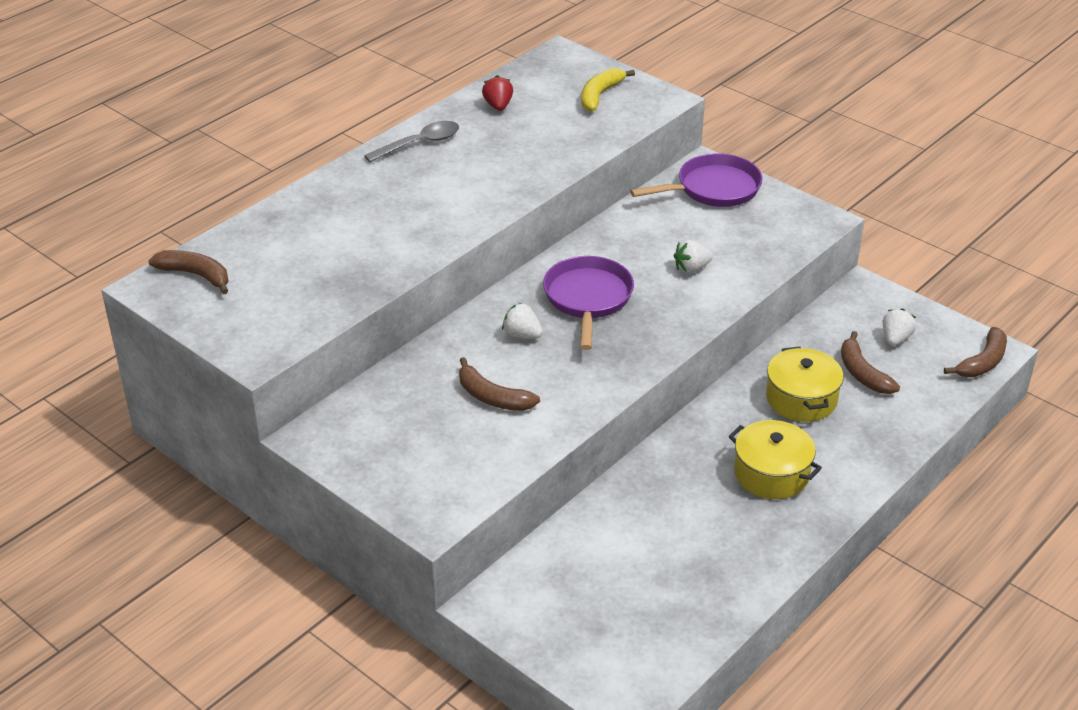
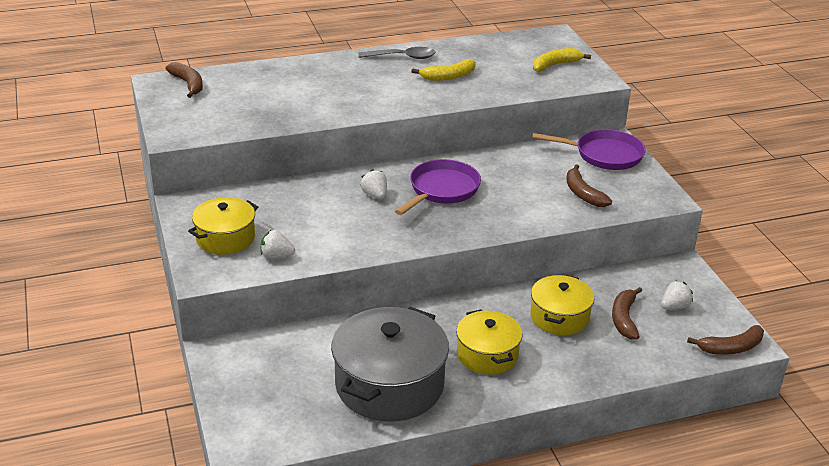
camera: 30 degrees right, 5 degrees down
(408, 461) = (225, 238): none -> yellow pot
(492, 397) = (316, 223): brown banana -> brown banana (583, 194)
(498, 106) = (478, 51): red strawberry -> none
(499, 152) = (448, 76): none -> yellow banana
(691, 268) = (534, 197): white strawberry -> white strawberry (276, 256)
(708, 554) = (389, 385): none -> grey pot

